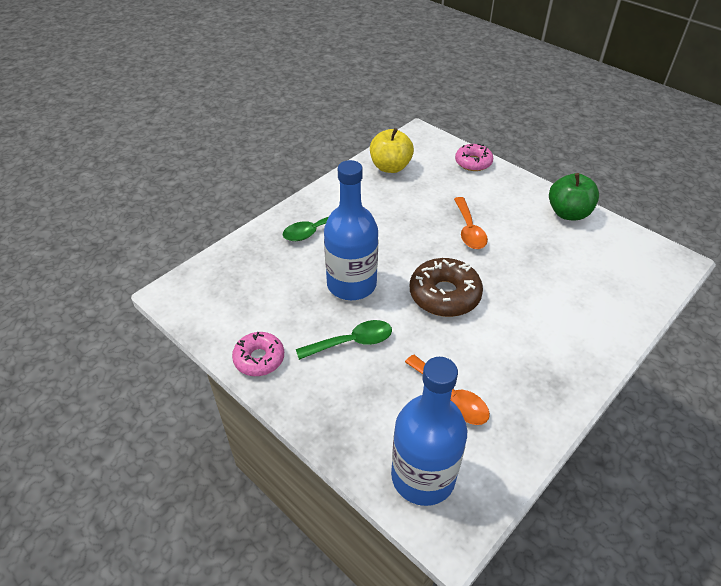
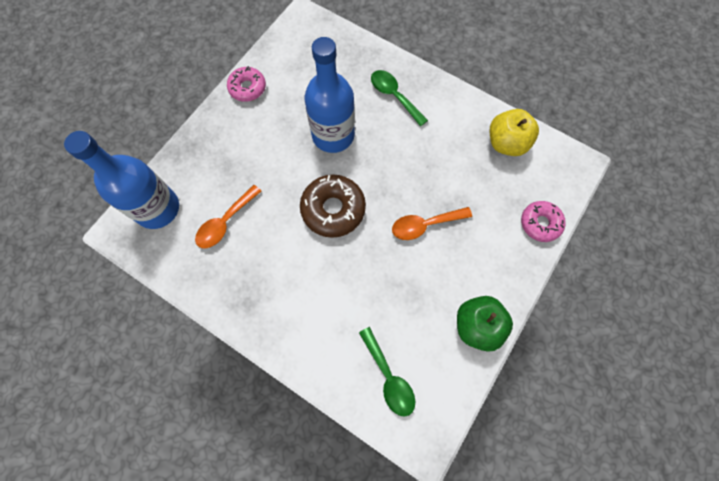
camera: 80 degrees right, 25 degrees up
(351, 342) = (270, 145): green spoon -> green spoon (388, 377)

